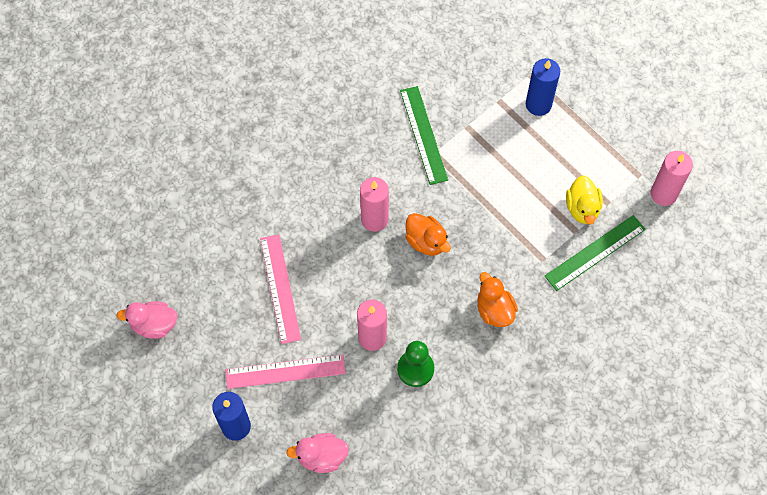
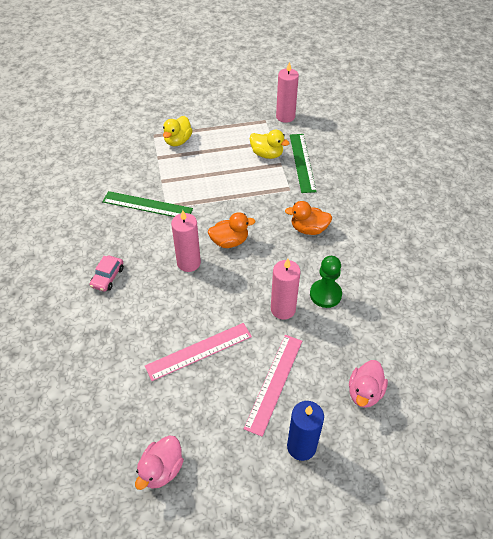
camera: 60 degrees left, 15 degrees down
(280, 288) = (199, 351): pink ruler -> pink ruler turned 45 degrees counterclockwise
(312, 159) = (107, 277): none -> pink car
(538, 104) = (178, 141): blue candle -> yellow duck

